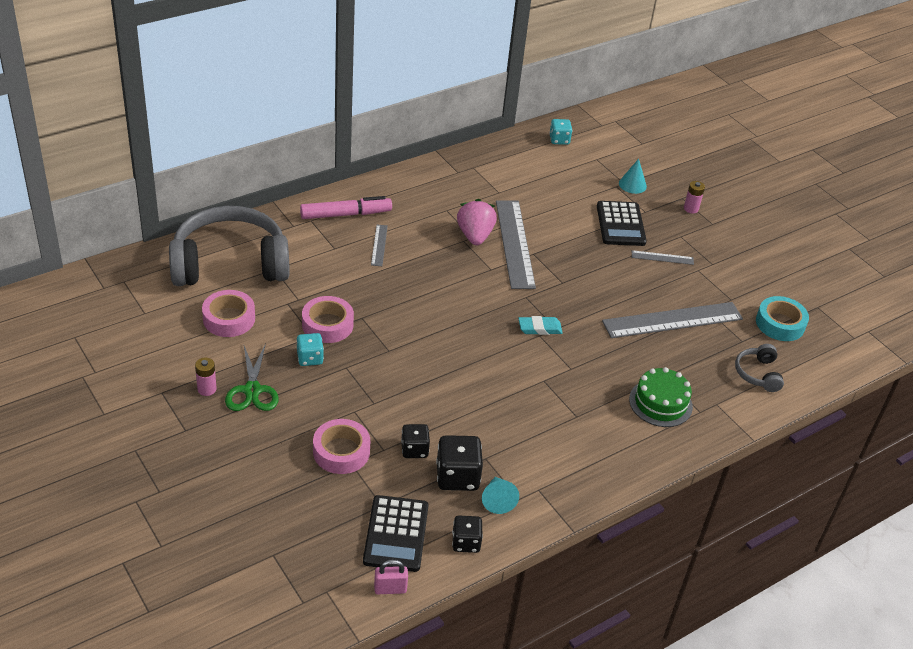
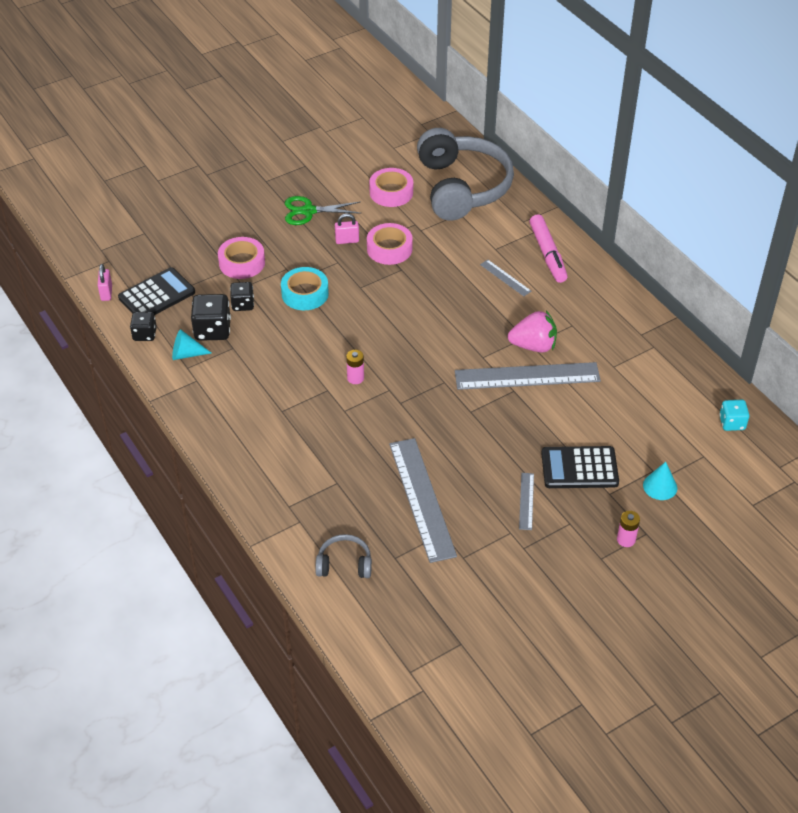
camera: 95 degrees right, 5 degrees up
(207, 389) = (309, 187): pink battery -> pink battery (355, 378)
(310, 358) = (347, 240): turquoise dice -> pink padlock
(379, 245) = (505, 278): grey ruler -> grey ruler turned 45 degrees clockwise
(396, 534) = (157, 295): black calculator -> black calculator turned 135 degrees clockwise
(539, 328) = (399, 390): turquoise eraser -> none
(660, 403) = (300, 475): green cake -> none
(780, 324) = (426, 599): turquoise tape -> turquoise tape (305, 293)

